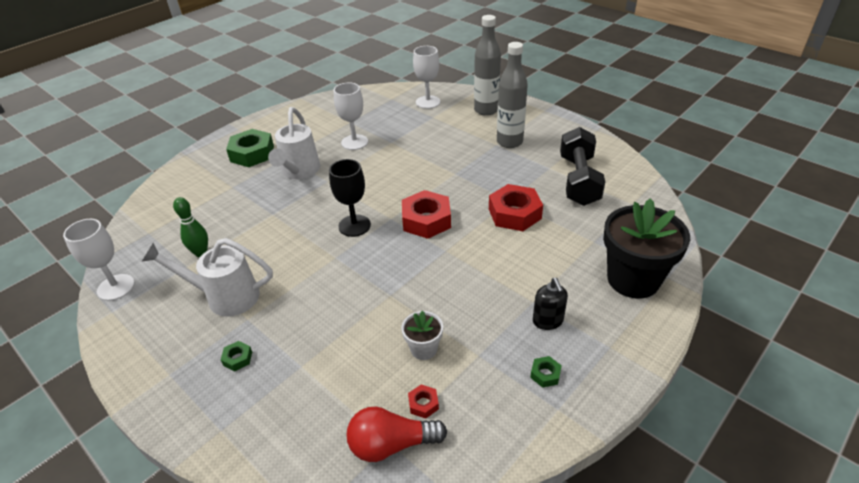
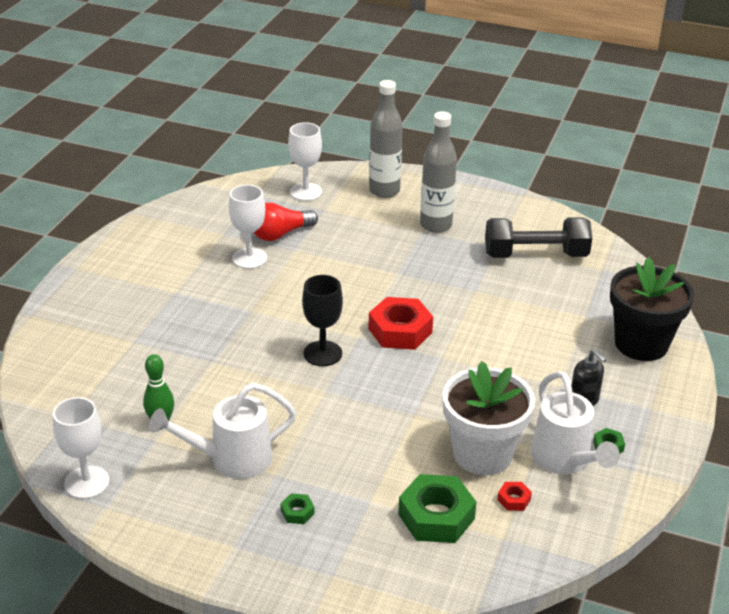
camera: 25 degrees left, 5 degrees down
(252, 154) = (125, 296): green nut -> green nut (436, 516)
(299, 171) = (206, 306): white watering can -> white watering can (564, 460)
(391, 444) = (507, 539): red light bulb -> red light bulb (280, 234)
(424, 349) = (482, 454): white flower pot -> white flower pot, size x2.07
(514, 214) = (490, 304): red nut -> none
(578, 180) = (535, 255): black dumbbell -> black dumbbell turned 75 degrees counterclockwise

